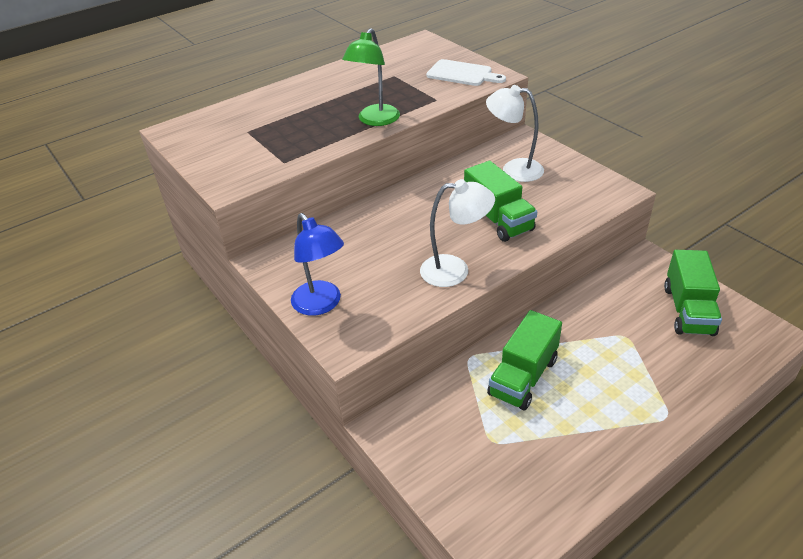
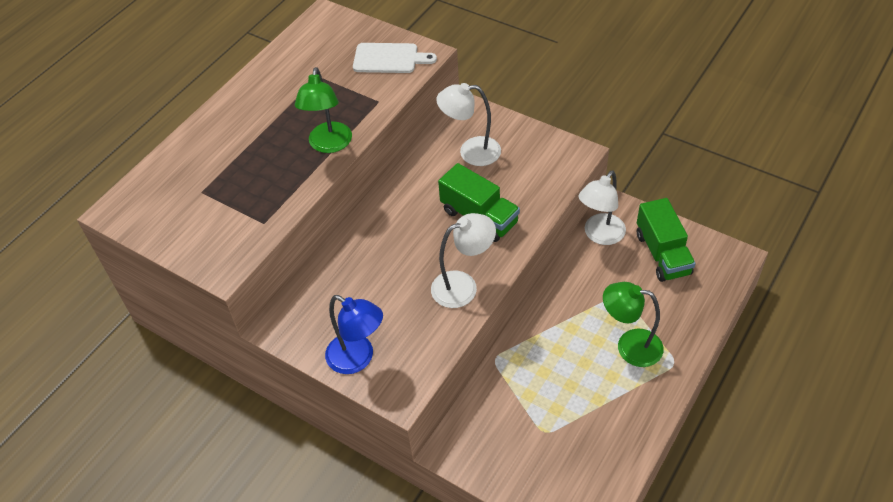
camera: 20 degrees left, 10 degrees up
(523, 377) = (548, 363): green truck -> none
(620, 385) = (629, 346): none -> green lamp
(624, 278) = (600, 235): none -> white lamp

